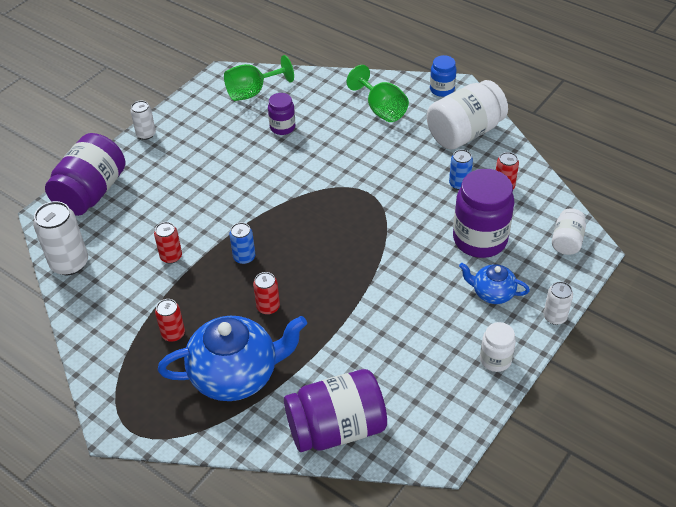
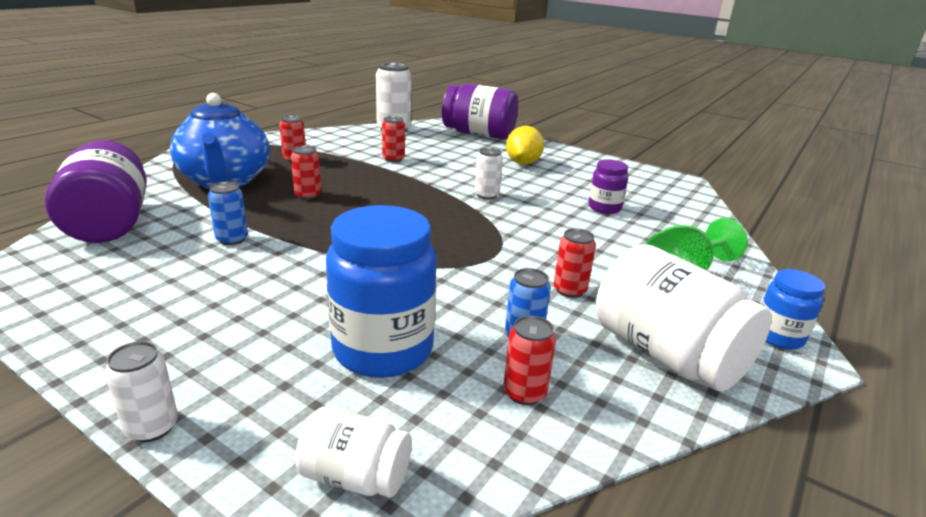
camera: 85 degrees right, 20 degrees down
(146, 134) = (564, 150): white can -> white can (486, 195)
(182, 165) = (523, 163): none -> yellow lemon
(244, 257) = (385, 186): blue can -> blue can (232, 239)
(252, 92) = (661, 194): green goblet -> none
(407, 160) = (569, 290): none -> red can
(480, 239) = (383, 349): purple jar -> blue jar
(492, 293) = (253, 352): blue teapot -> none
(495, 360) = (110, 343): white jar -> none

